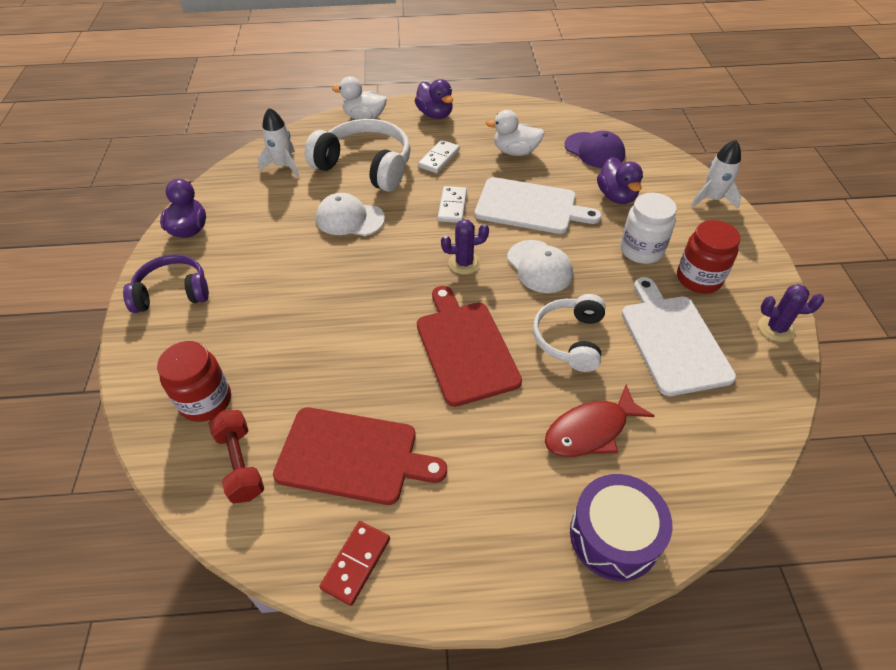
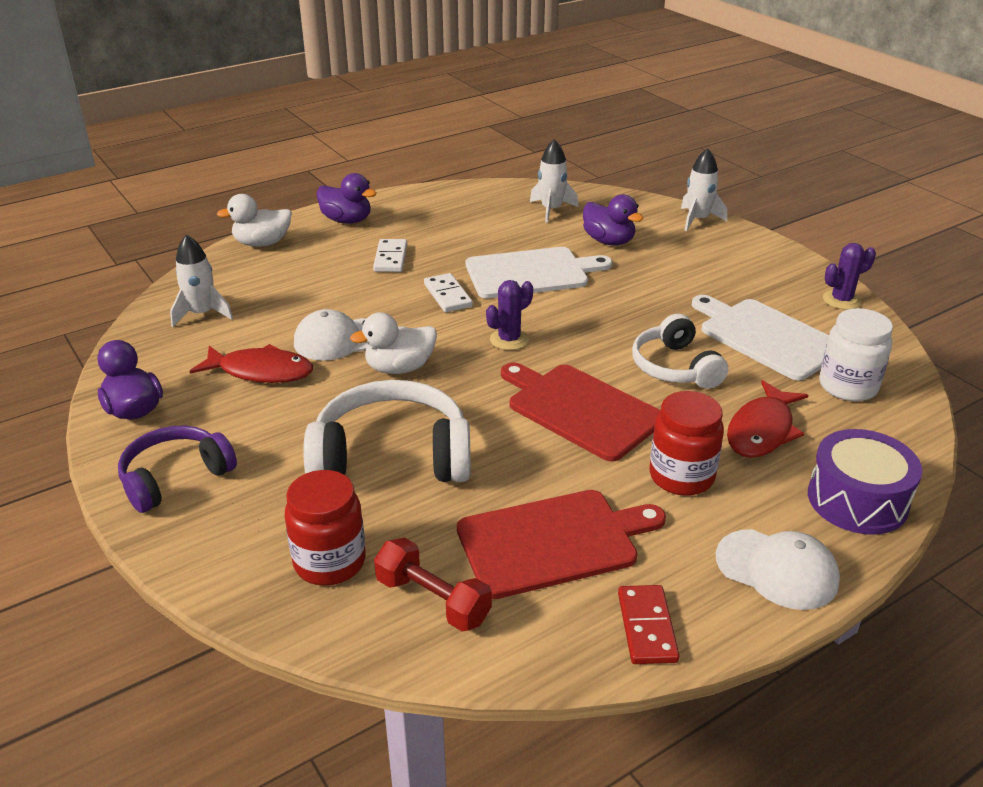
camera: 30 degrees left, 15 degrees down
(282, 227) = (261, 371): none -> red fish
(365, 166) = (309, 287): white headphones -> white headphones (391, 457)
(515, 152) = (470, 231): white duck -> white duck (399, 368)
(539, 267) = (589, 319): white cap -> white cap (777, 569)
(594, 150) = (551, 210): purple cap -> white rocket
(641, 250) = (673, 277): white jar -> white jar (848, 386)
(698, 279) = (744, 284): red jar -> red jar (681, 476)

